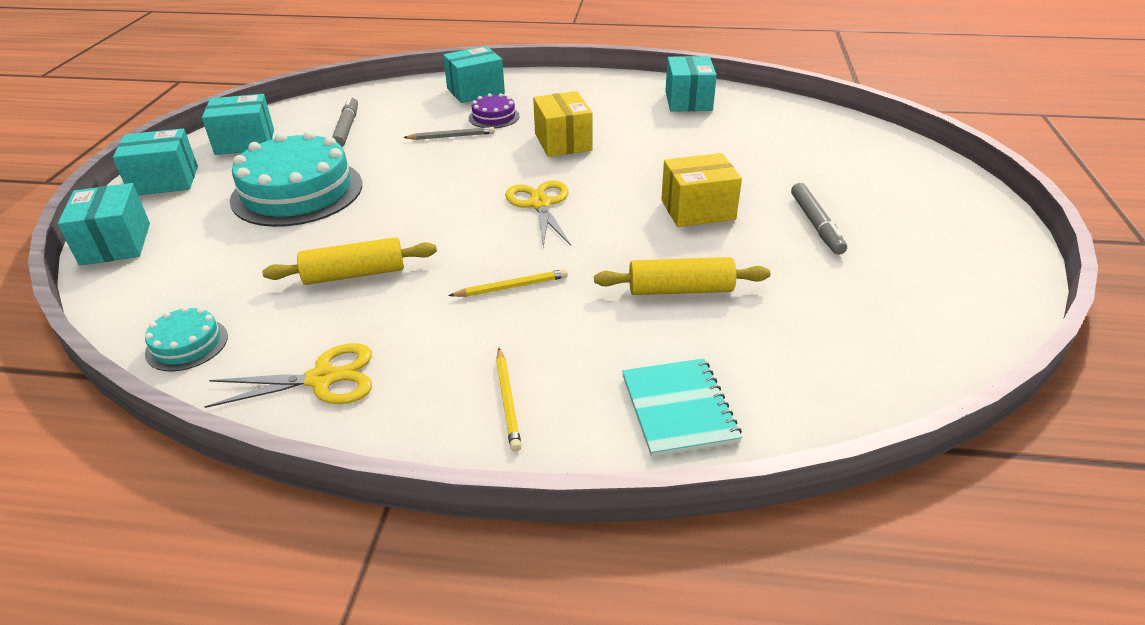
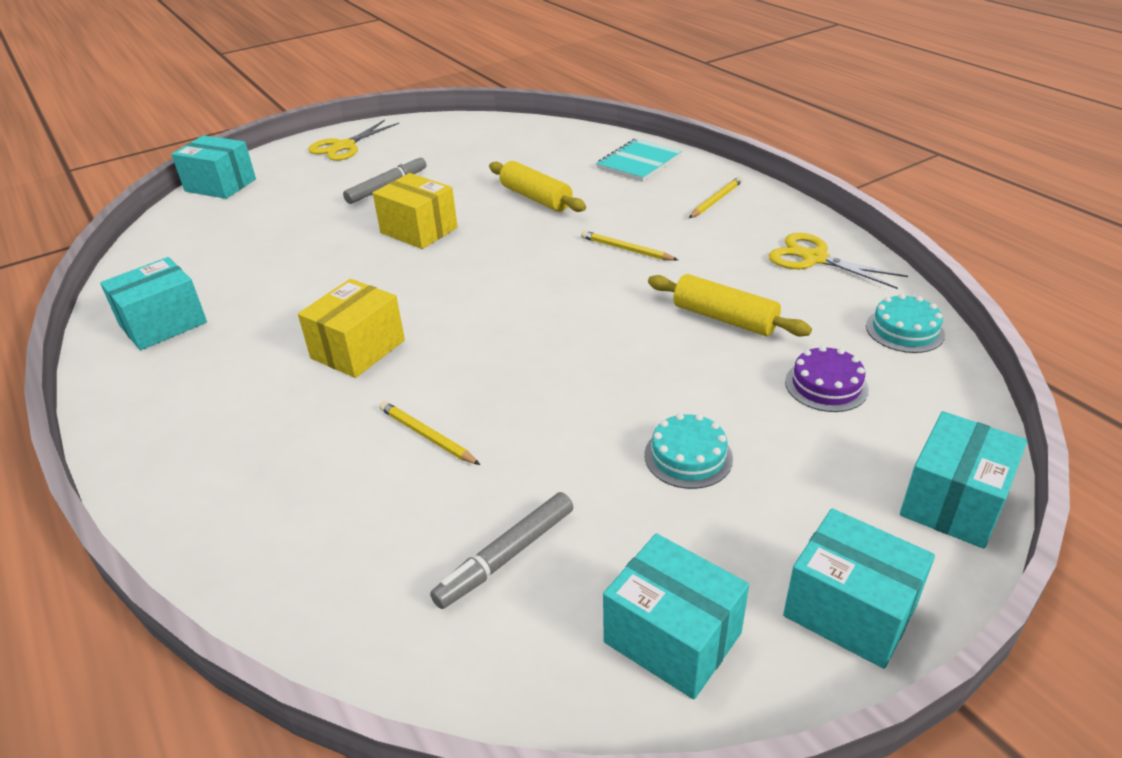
camera: 130 degrees left, 0 degrees up
(297, 192) = (688, 456): turquoise cake -> turquoise cake, size x0.47
(451, 136) = (427, 436): grey pencil -> yellow pencil
(475, 91) = (254, 515): turquoise box -> turquoise box (220, 185)
(494, 117) = (335, 438): purple cake -> purple cake (826, 385)
(540, 204) = (501, 296): yellow scissors -> yellow scissors (344, 147)

